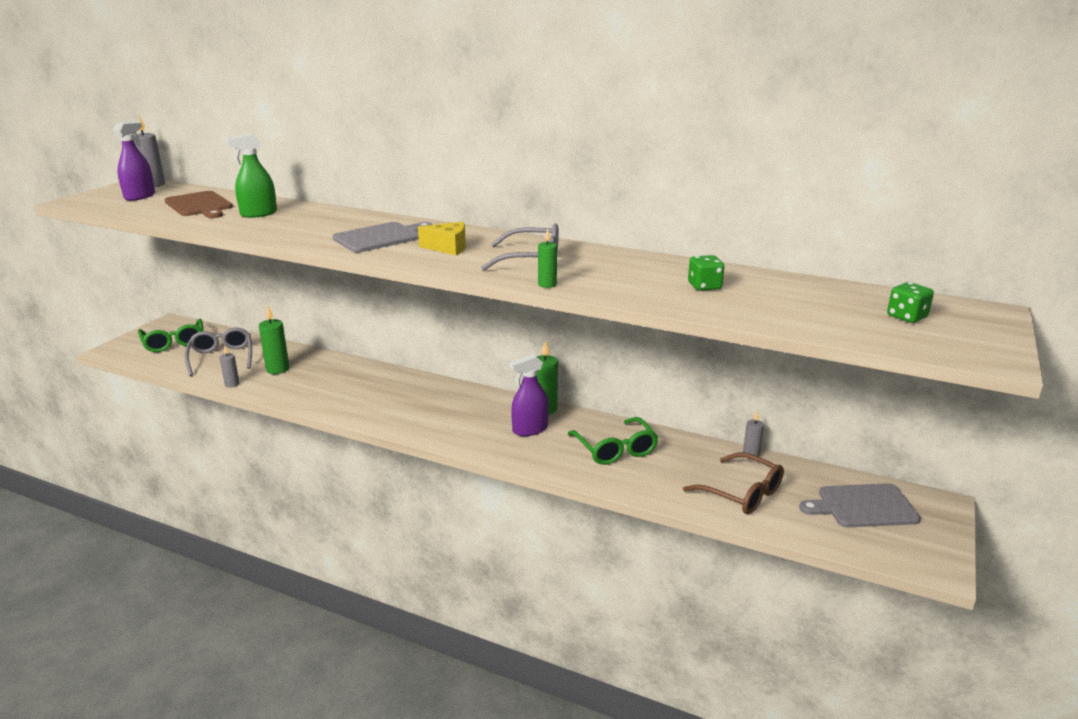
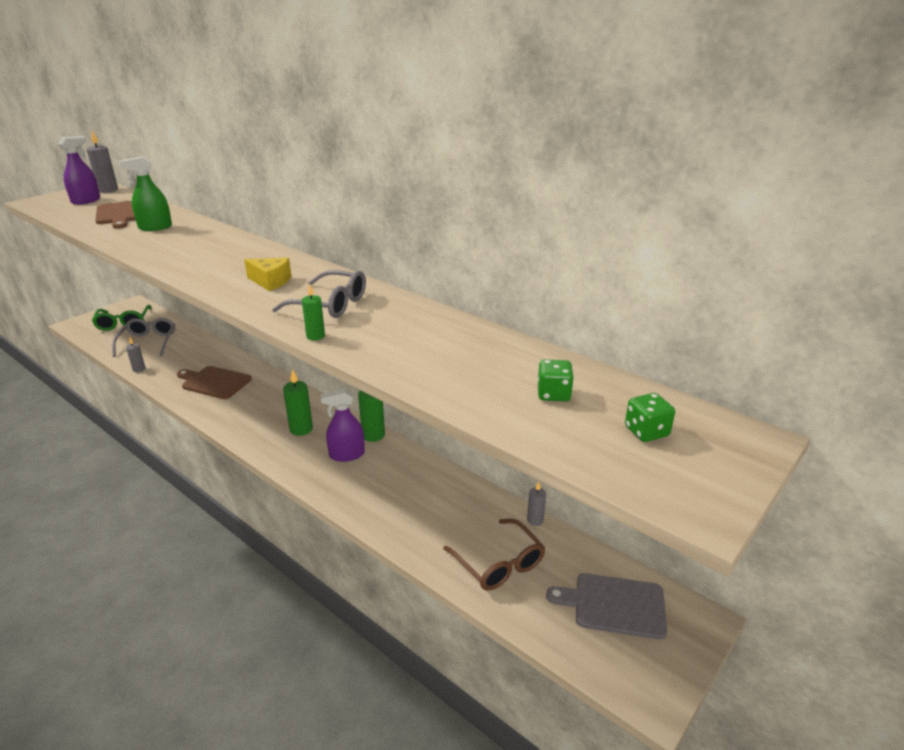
camera: 15 degrees right, 5 degrees up
(277, 369) = (182, 360): green candle -> green candle (301, 429)
(333, 385) = (214, 382): none -> brown cutting board
(380, 237) = (225, 263): grey cutting board -> none
(615, 449) = (409, 490): green glasses -> none
(704, 286) = (463, 359): green dice -> green dice (553, 394)

